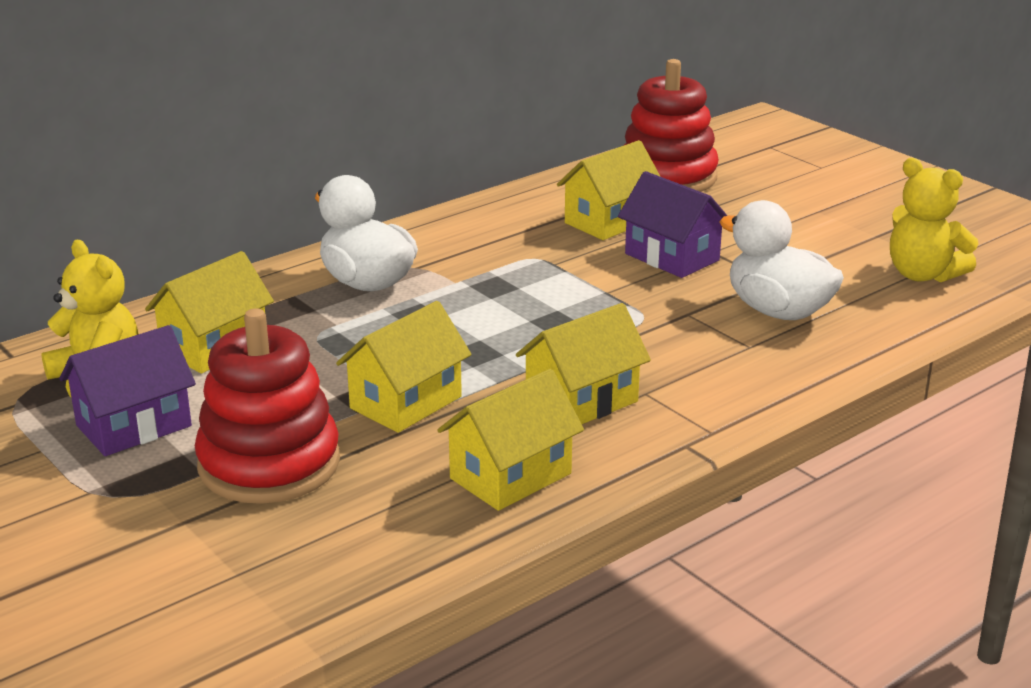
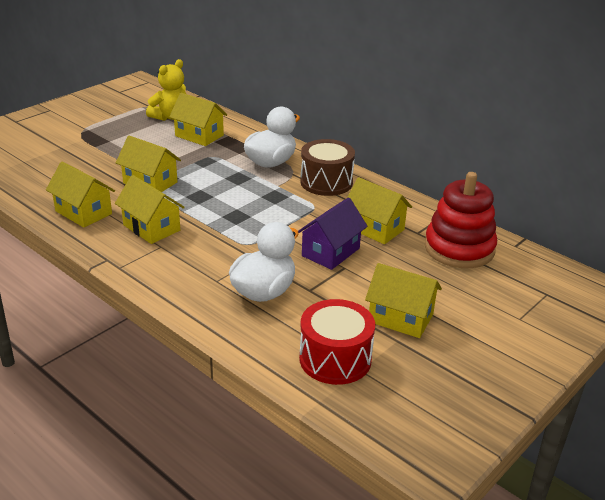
camera: 80 degrees right, 5 degrees up
(134, 426) = (132, 129): purple house -> none
(269, 464) = (100, 158): red stacking toy -> none
(455, 243) = (326, 182): none -> brown drum
(830, 228) = (400, 318): none -> yellow house
(922, 275) = (335, 359): yellow teddy bear -> red drum

